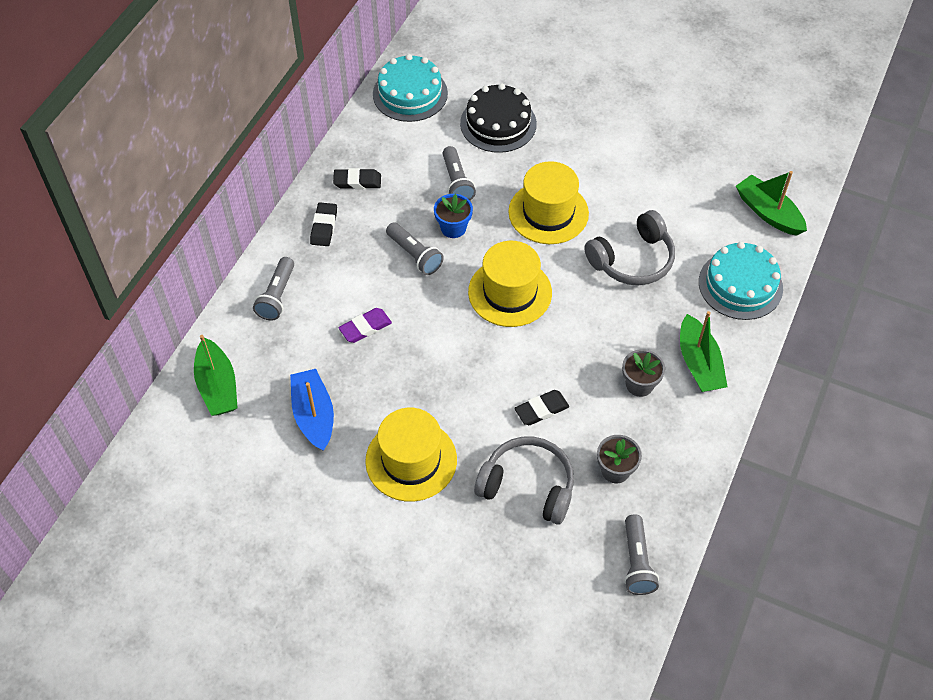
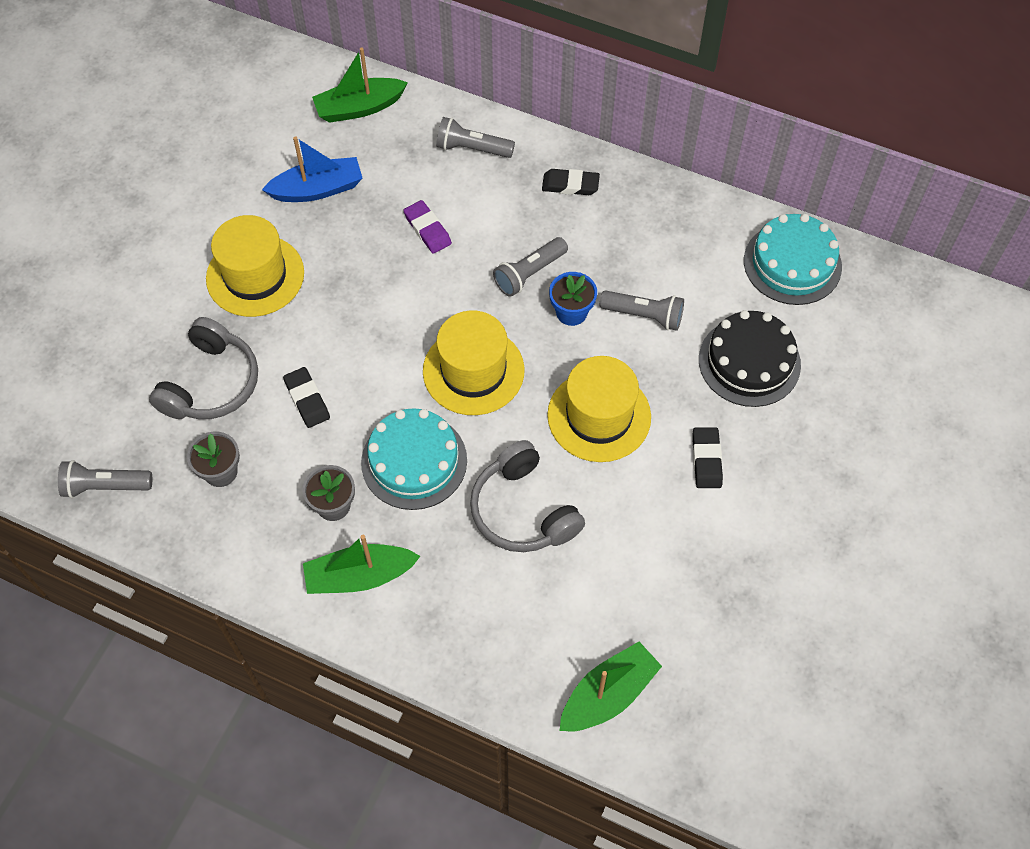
camera: 90 degrees right, 5 degrees up
(357, 181) = (640, 214): black eraser -> black eraser (706, 460)
(457, 182) = (644, 315): grey flashlight -> grey flashlight turned 150 degrees counterclockwise
(740, 285) = (481, 641): turquoise cake -> turquoise cake (414, 461)

